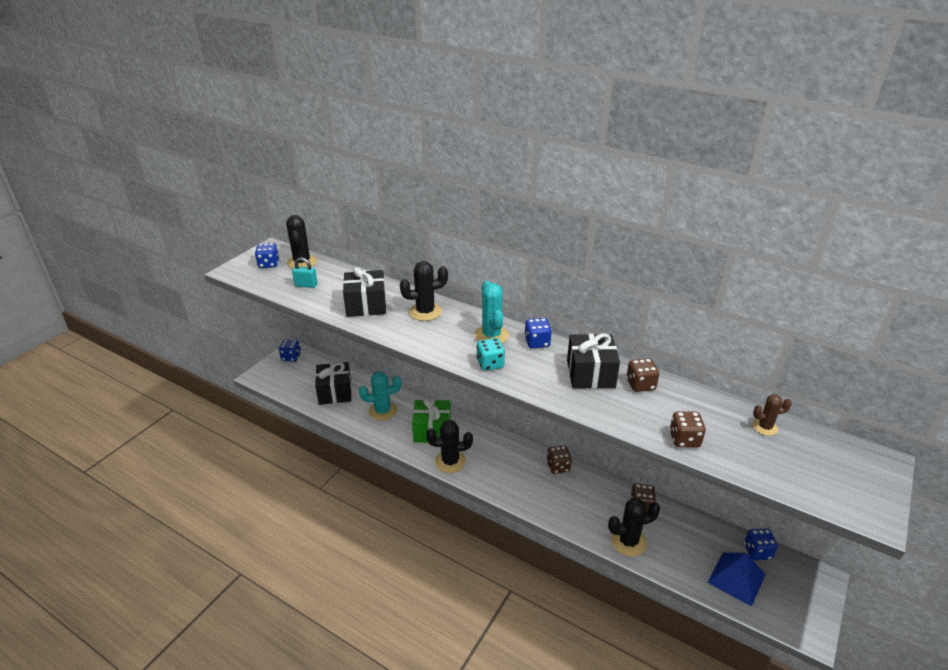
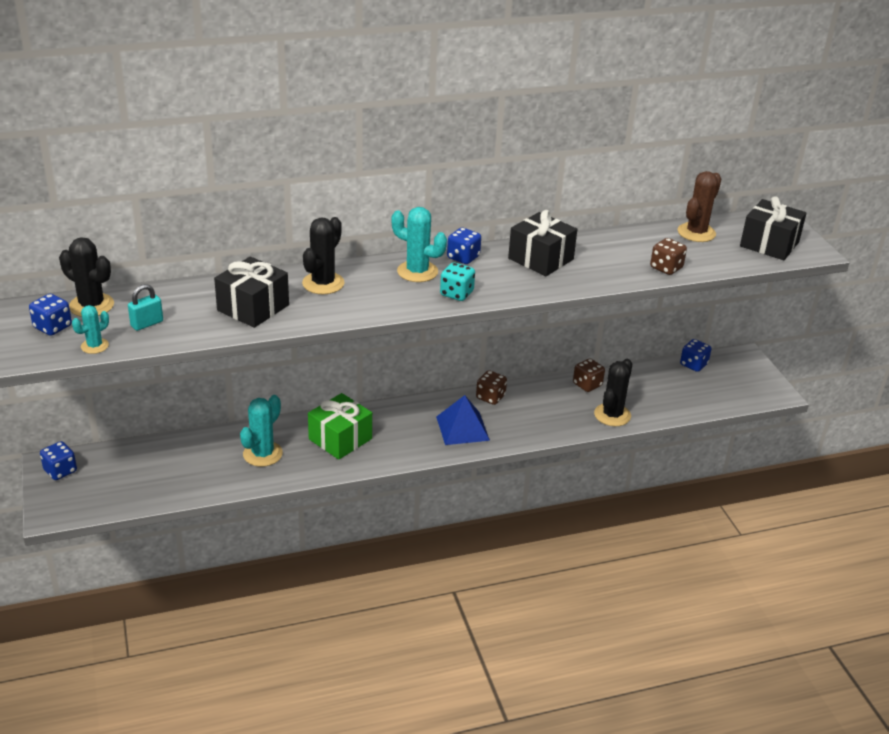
camera: 50 degrees left, 0 degrees up
(266, 283) = (95, 346): none -> turquoise cactus
(335, 392) = (179, 470): black gift -> black gift (769, 244)
(450, 462) = (397, 452): black cactus -> none
(640, 385) = (585, 248): brown dice -> none
(736, 578) = (703, 390): blue pyramid -> blue pyramid (462, 428)
(765, 427) = (696, 233): brown cactus -> brown cactus, size x1.69

